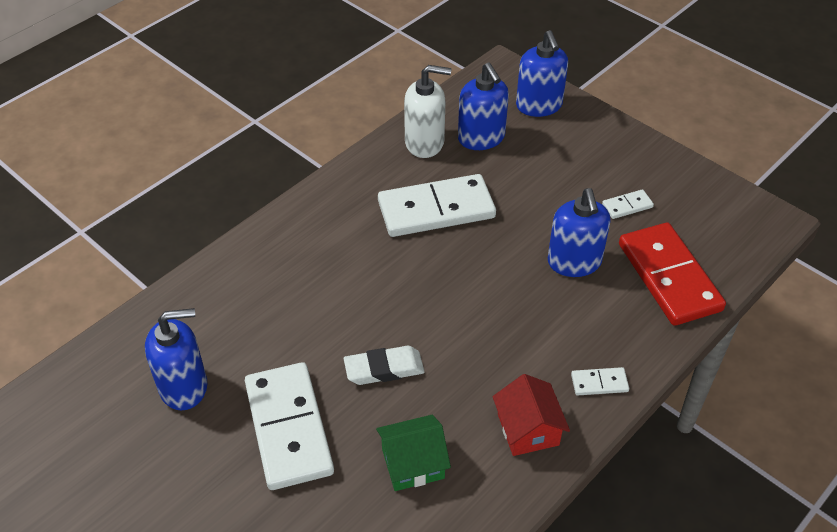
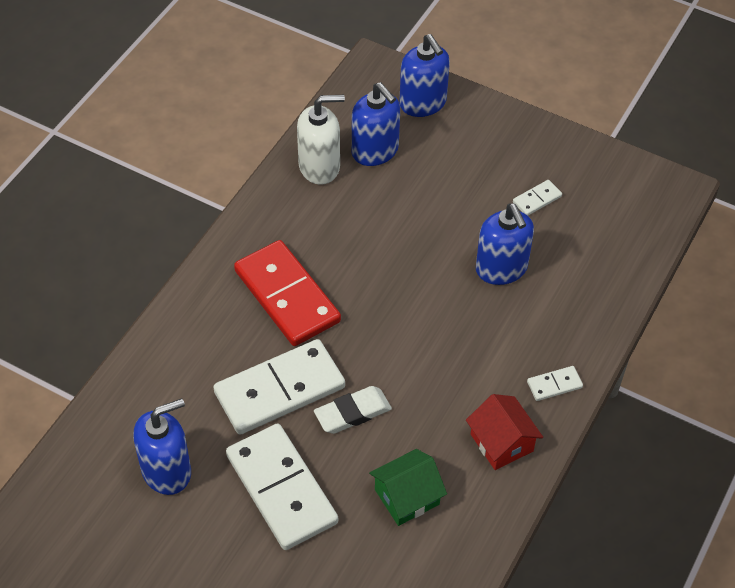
camera: 15 degrees left, 5 degrees up
(436, 210) = (353, 239): white domino -> white domino (280, 390)
(669, 277) = (593, 266): red domino -> red domino (287, 296)

